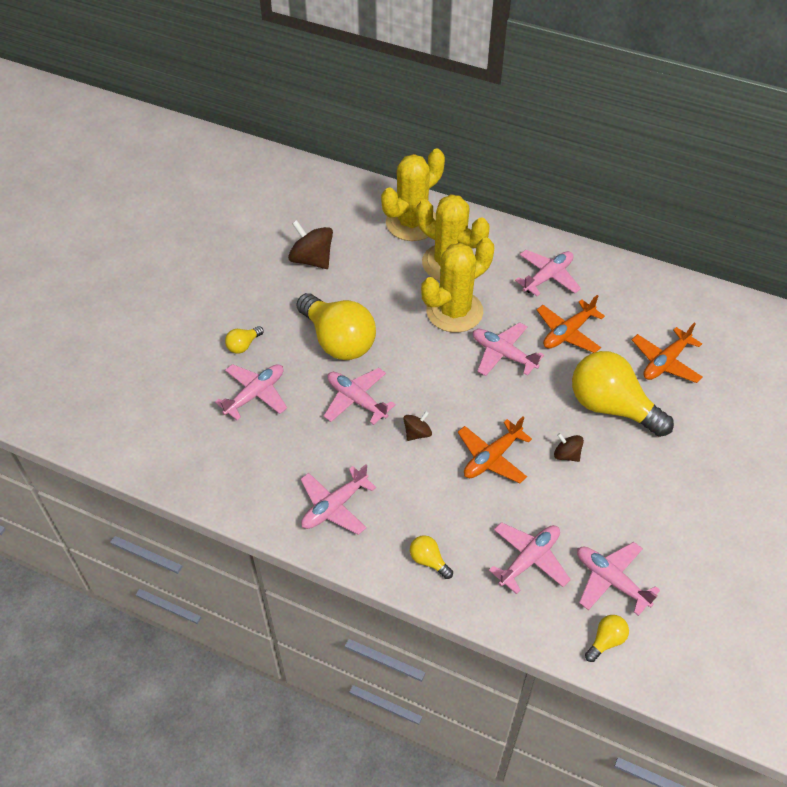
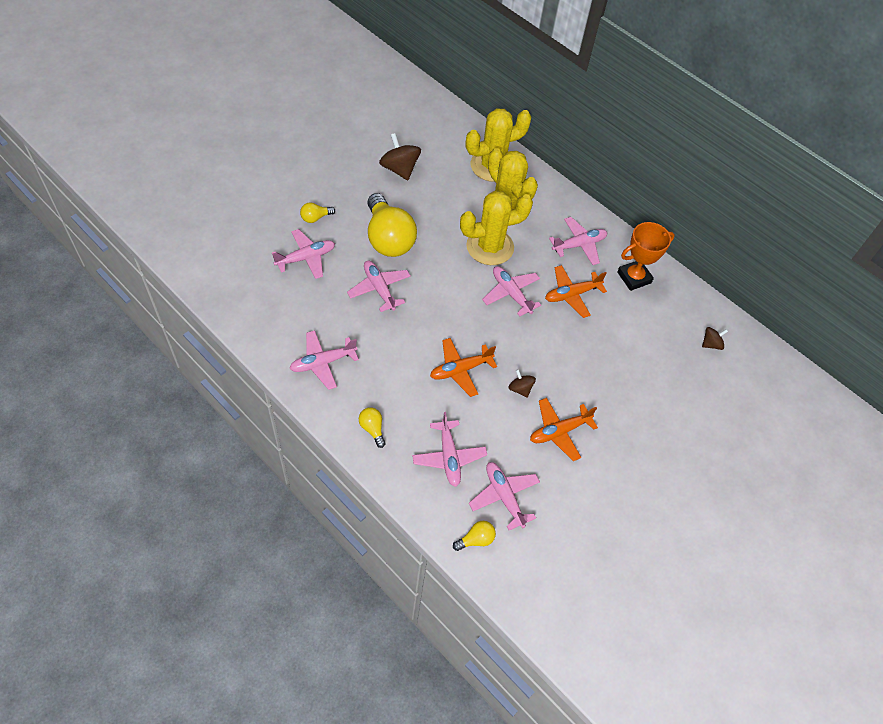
camera: 15 degrees right, 5 degrees up
(417, 433) = (412, 330): brown spinning top -> brown spinning top (711, 344)
(529, 559) = (449, 457): pink plane -> pink plane turned 105 degrees clockwise
(611, 407) = (576, 365): yellow light bulb -> none
(622, 292) = (634, 277): none -> orange trophy
(665, 362) = (639, 345): orange plane -> orange plane (559, 431)

